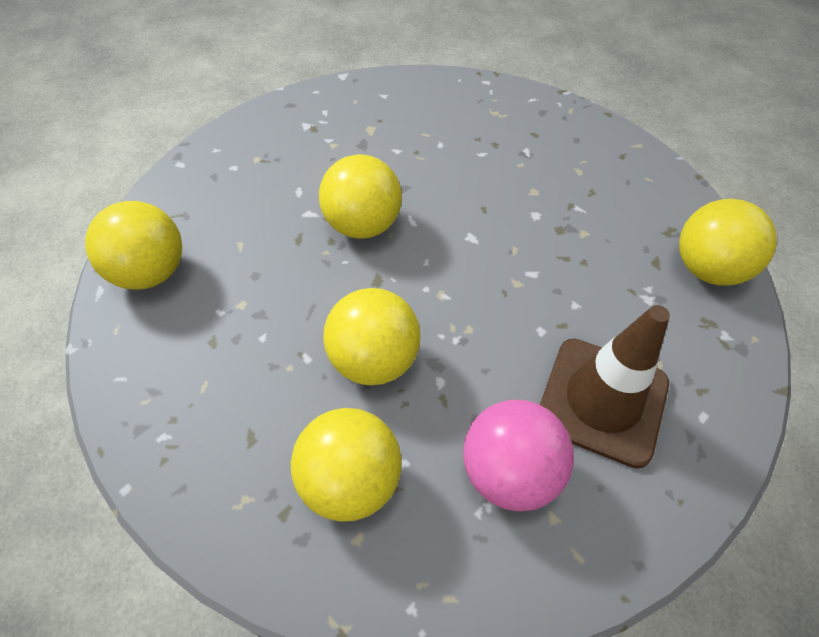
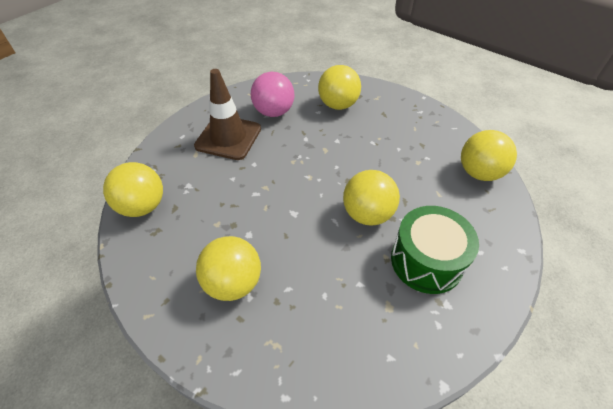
camera: 175 degrees right, 5 degrees down
(307, 163) = (426, 261): none -> green drum
(373, 360) = (339, 143): yellow ball -> yellow ball (233, 282)

